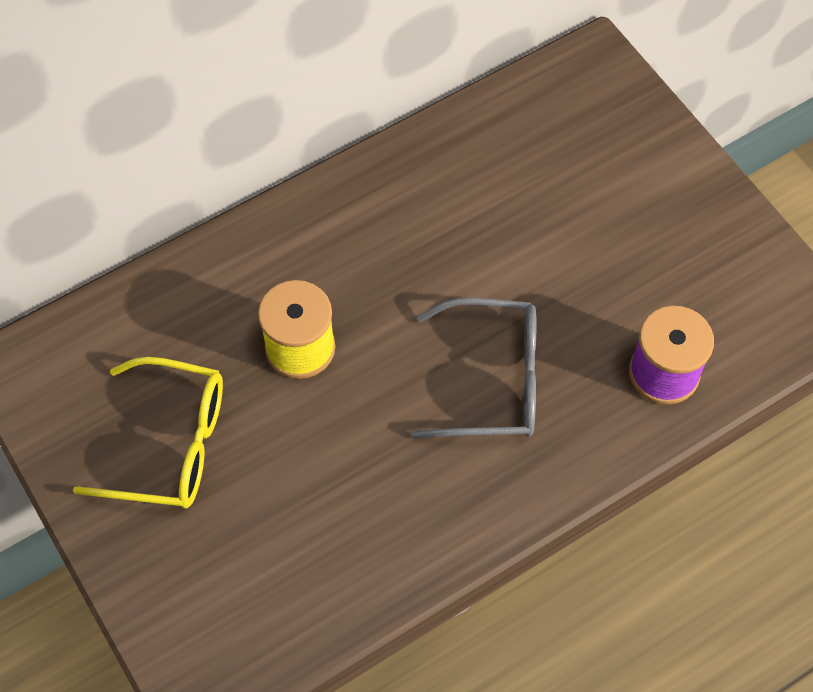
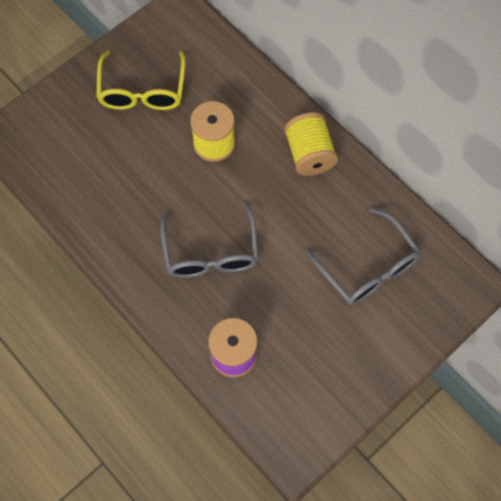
camera: 80 degrees right, 5 degrees up
(350, 218) = (309, 154): none -> yellow spool
(551, 177) = (368, 268): none -> grey glasses

